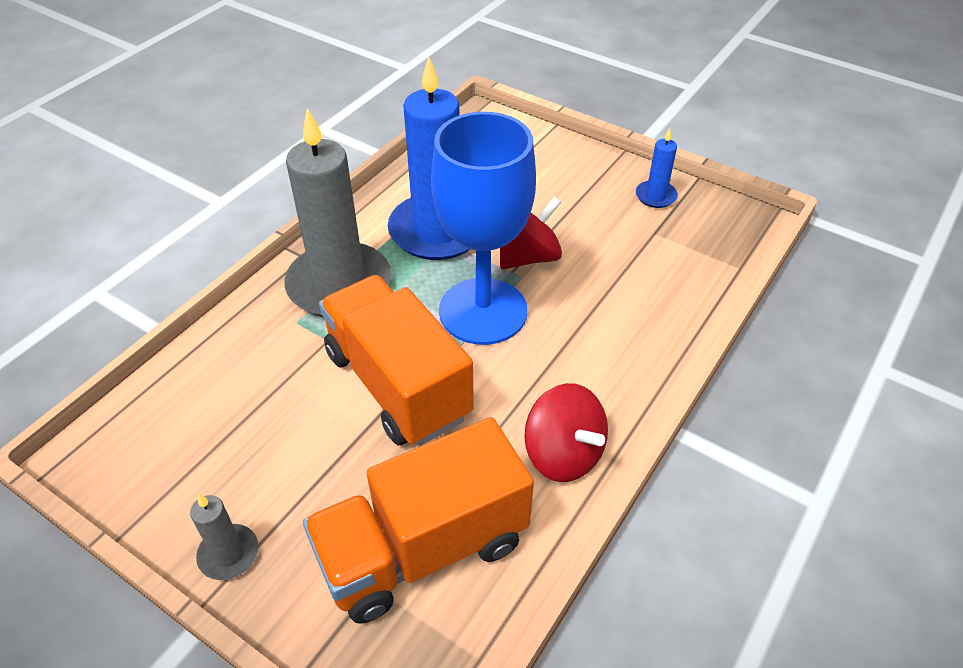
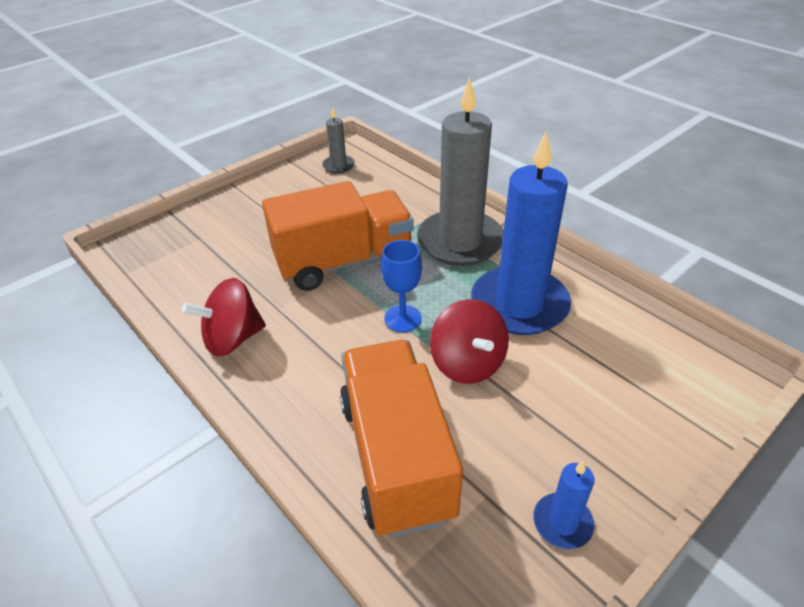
camera: 105 degrees right, 5 degrees down
(229, 554) = (255, 191): grey candle -> grey candle (338, 166)
(423, 548) = (208, 259): orange truck -> orange truck (396, 456)
(483, 311) = (403, 318): blue goblet -> blue goblet, size x0.46

